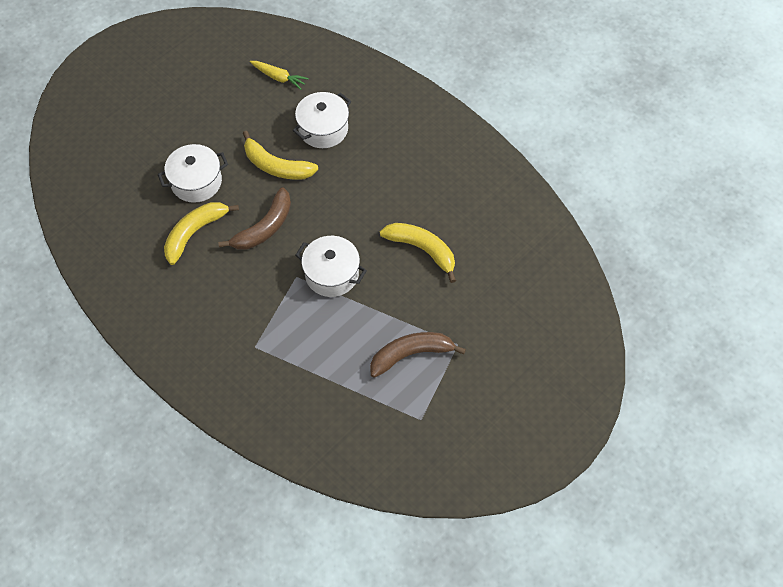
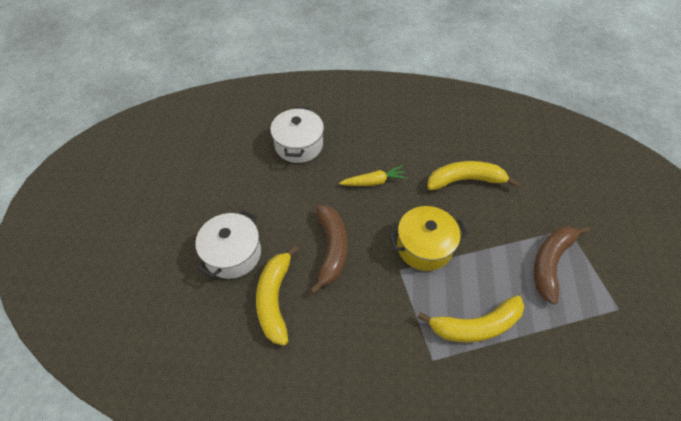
camera: 40 degrees left, 5 degrees down
(276, 166) = (290, 195): yellow banana -> yellow banana (475, 326)
(279, 77) = (224, 131): yellow carrot -> yellow carrot (374, 182)
(332, 274) = (424, 246): white pot -> yellow pot

